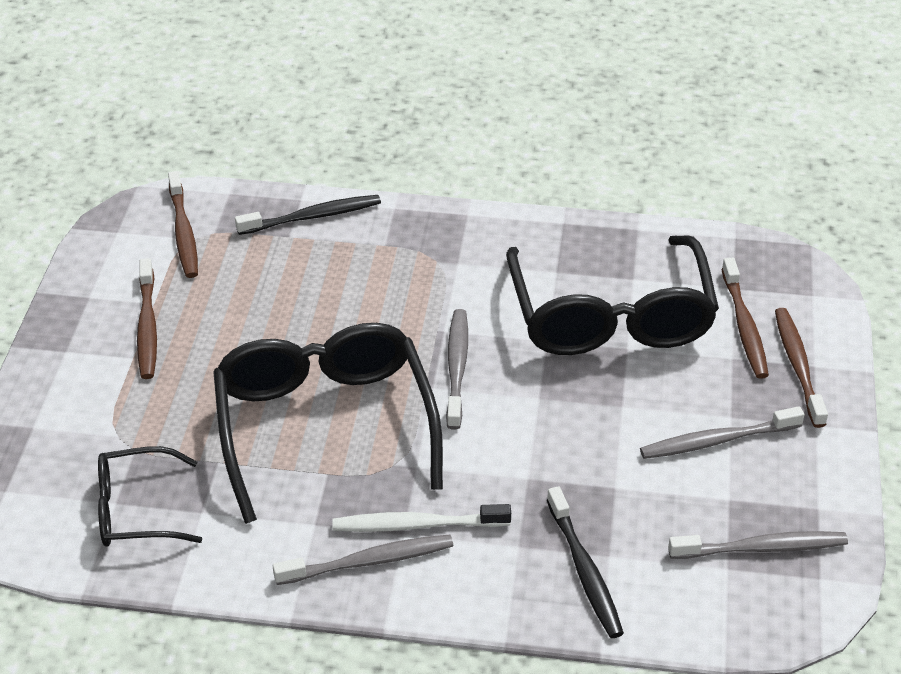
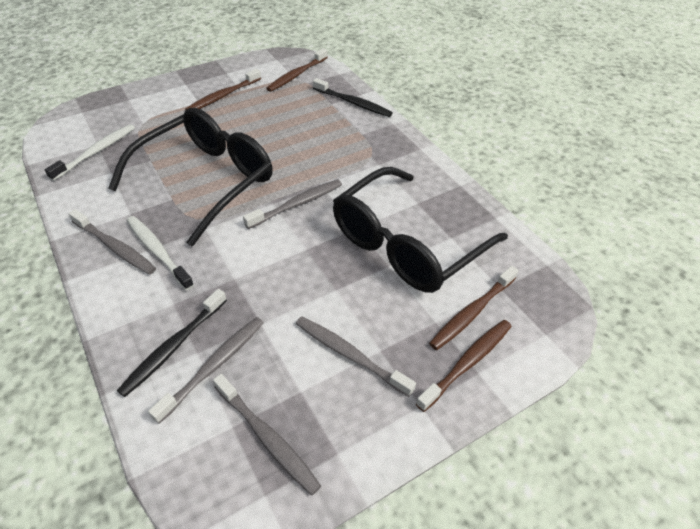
camera: 50 degrees right, 5 degrees up
(136, 510) = (96, 152): black glasses -> white toothbrush
(641, 550) = (214, 366): none -> grey toothbrush

